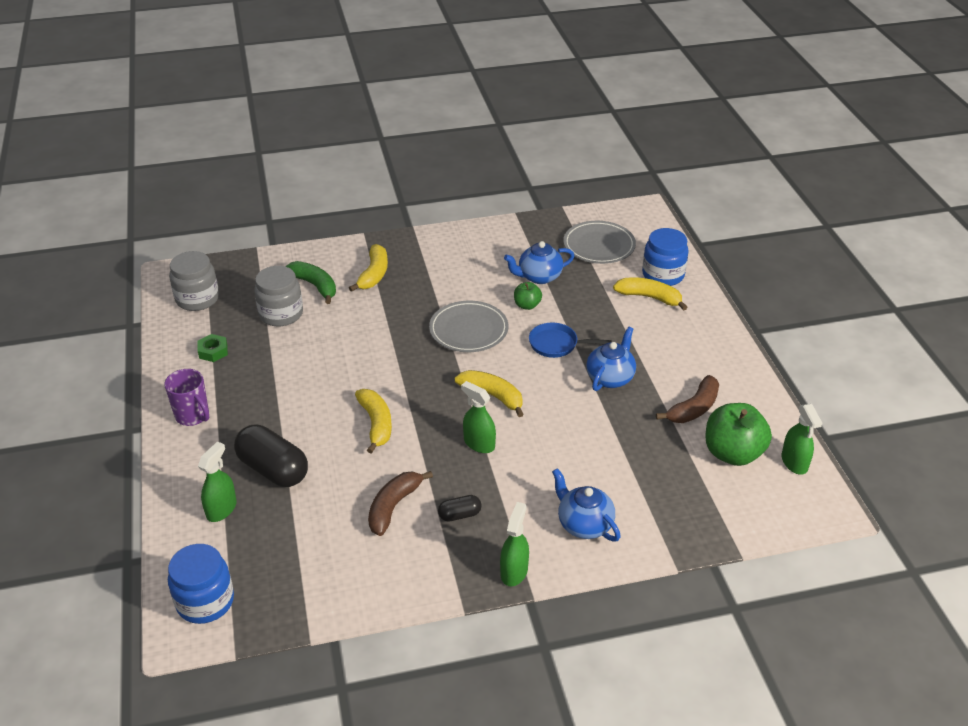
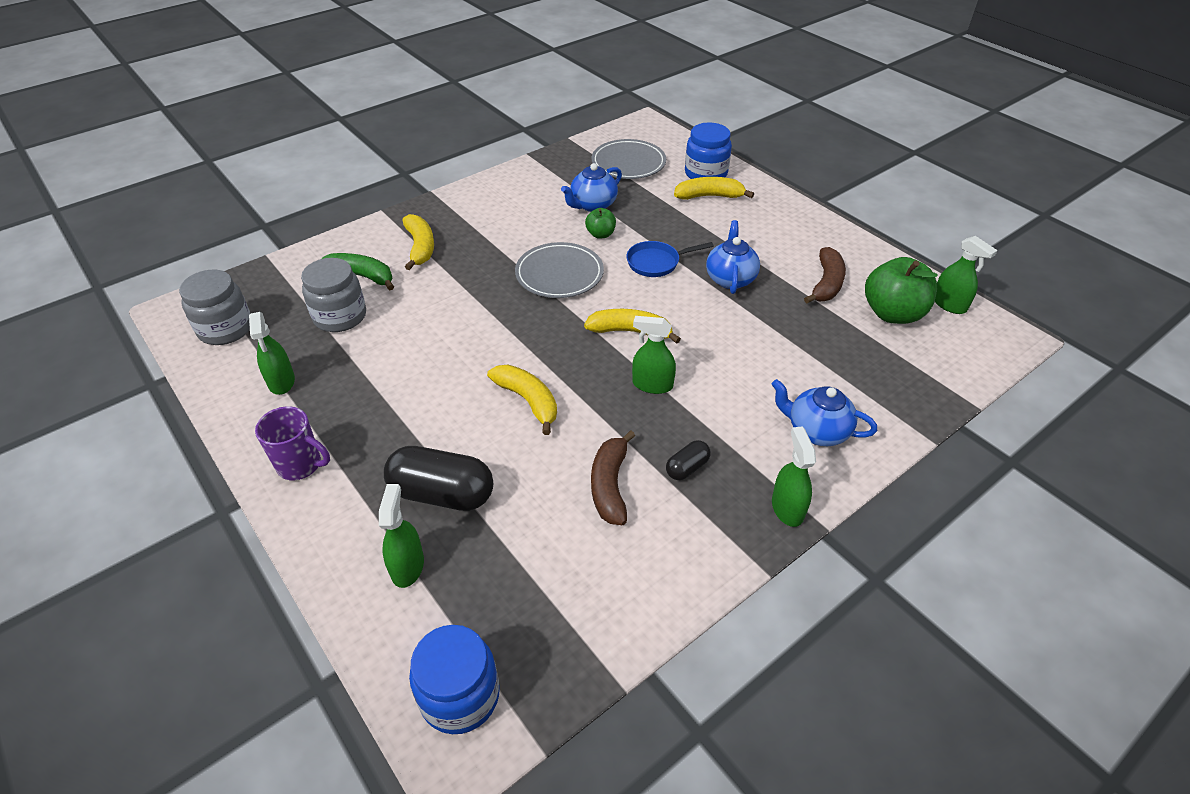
camera: 25 degrees left, 5 degrees up
(213, 351) = (281, 381): green nut -> green spray bottle

